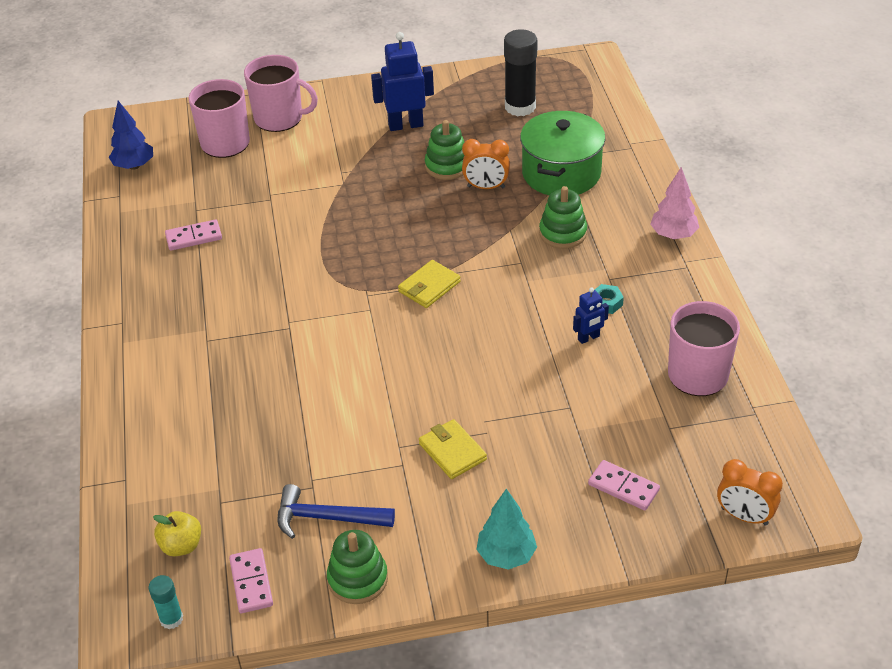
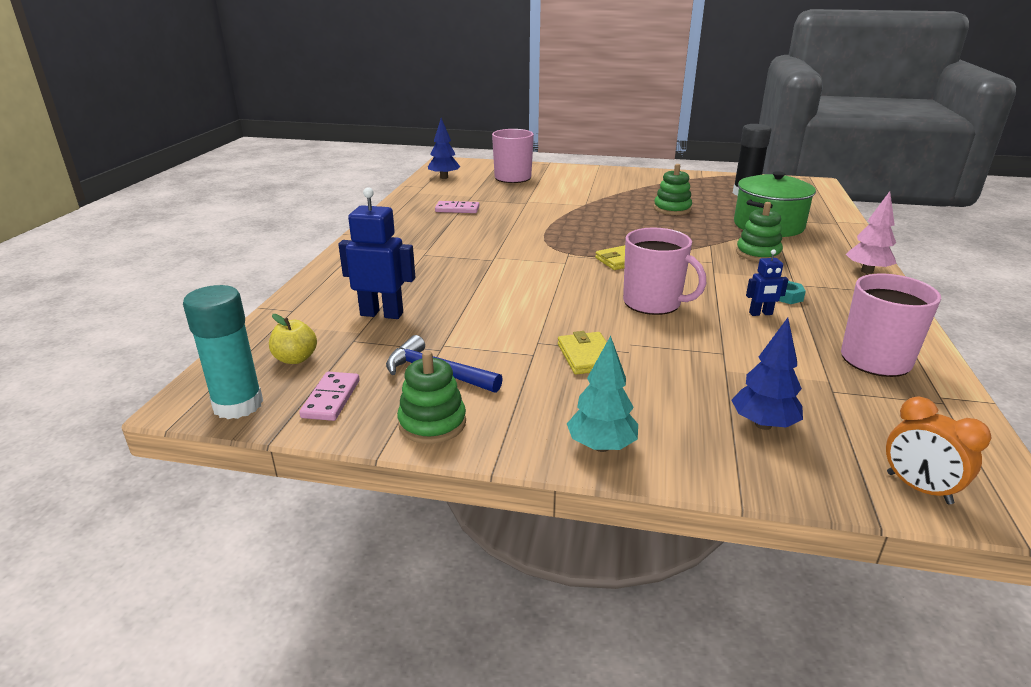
camera: 20 degrees right, 15 degrees down
(171, 619) = (238, 405): turquoise glue stick -> turquoise glue stick, size x1.93
(280, 118) = (558, 174): pink mug -> pink mug (653, 303)
(405, 125) = (649, 188): blue robot -> blue robot (382, 314)
(486, 187) = (699, 222): orange clock -> none
(623, 487) = (763, 424): pink domino -> blue tree

